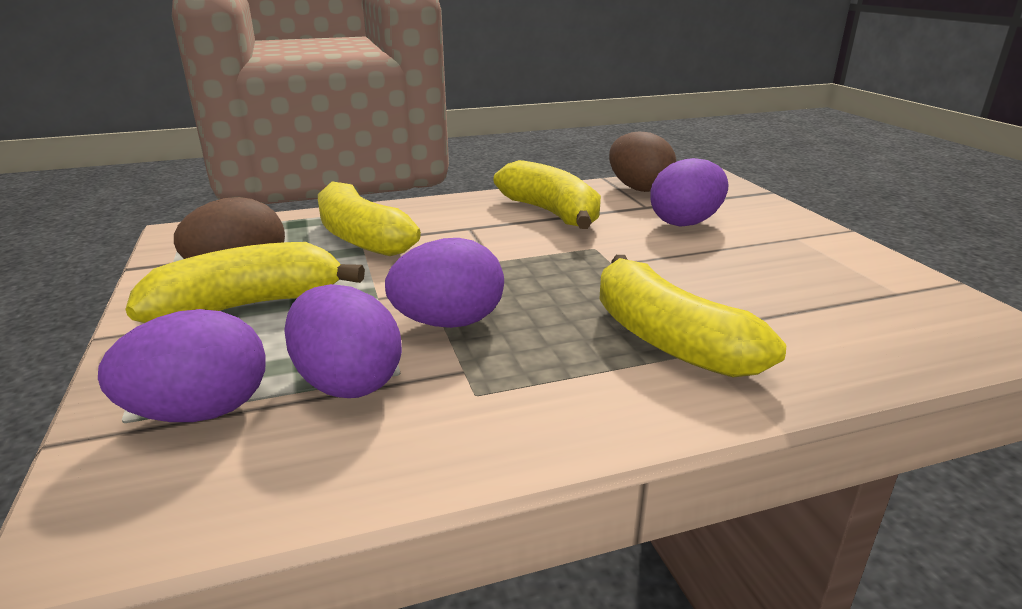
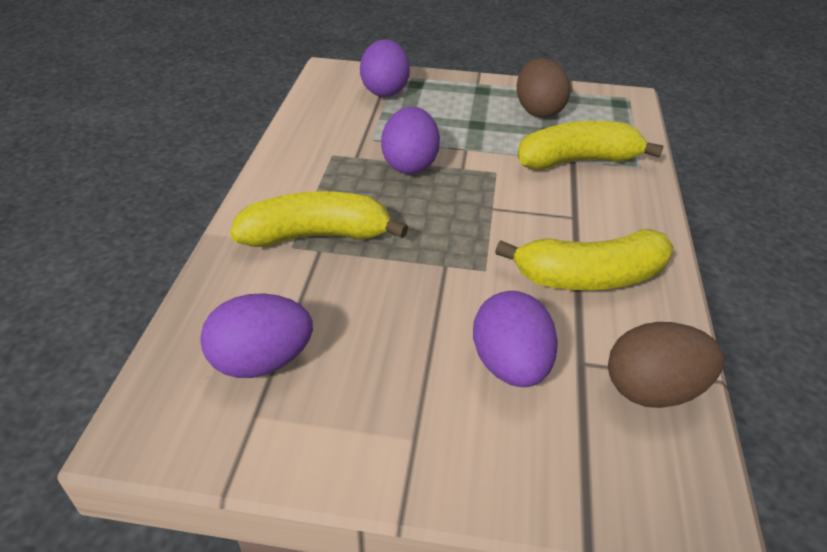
camera: 115 degrees right, 15 degrees up
(249, 305) = (485, 109): yellow banana -> none
(347, 382) = (375, 124): purple egg -> purple egg (261, 361)

